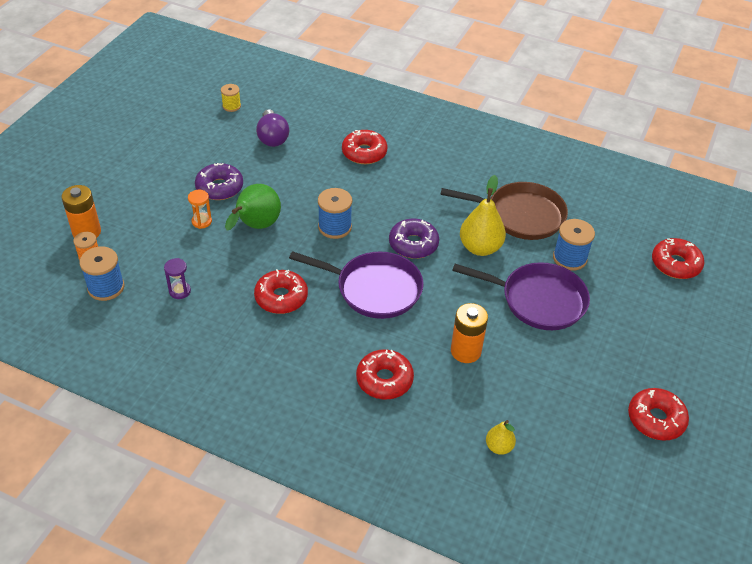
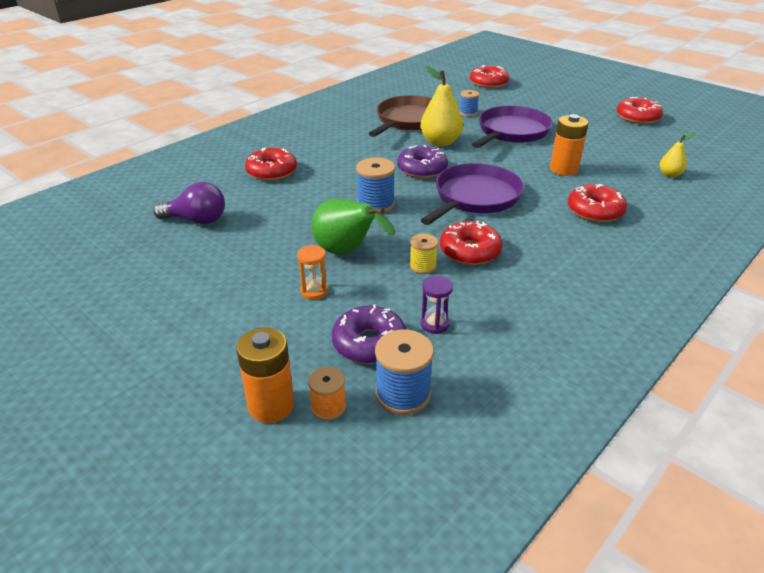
camera: 70 degrees left, 10 degrees down
(219, 187) = (259, 269): purple donut -> purple donut (369, 343)
(231, 106) = (106, 240): yellow spool -> yellow spool (423, 266)
(569, 258) = (468, 113): blue spool -> blue spool, size x0.62

